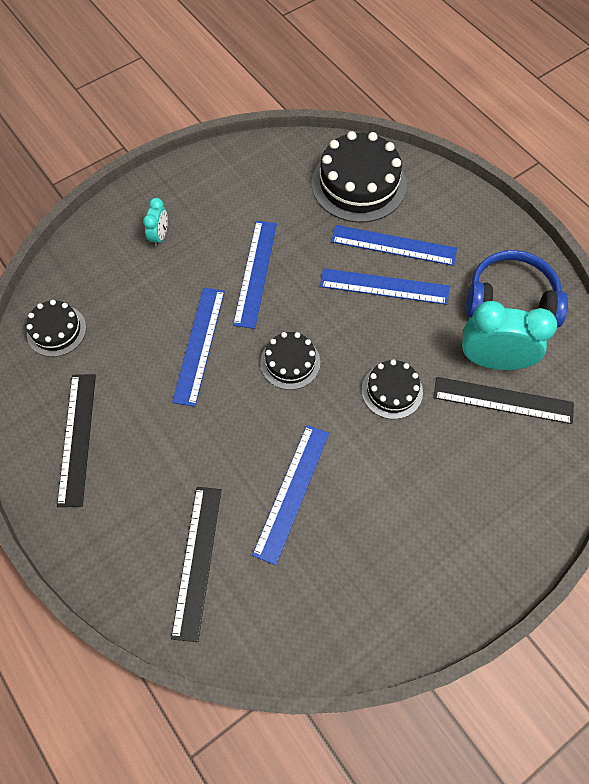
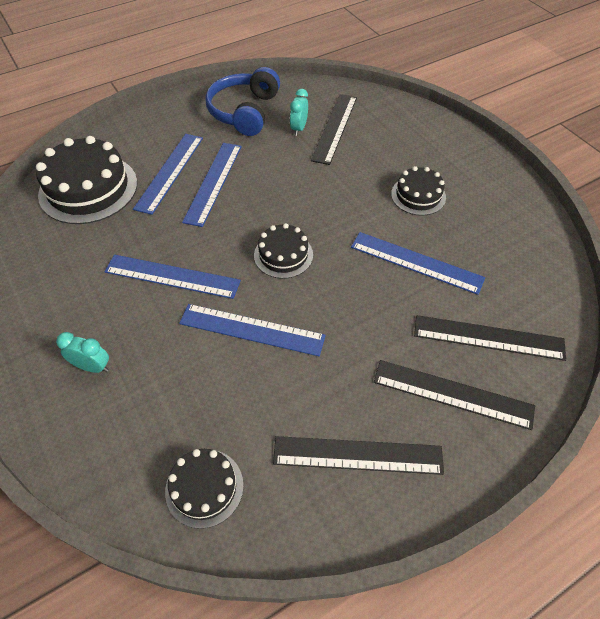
camera: 85 degrees left, 10 degrees down
(133, 520) = (452, 394): none -> black ruler
(392, 391) = (320, 188): black cake -> black cake (418, 195)
(492, 360) = (299, 128): turquoise clock -> turquoise clock, size x0.50

